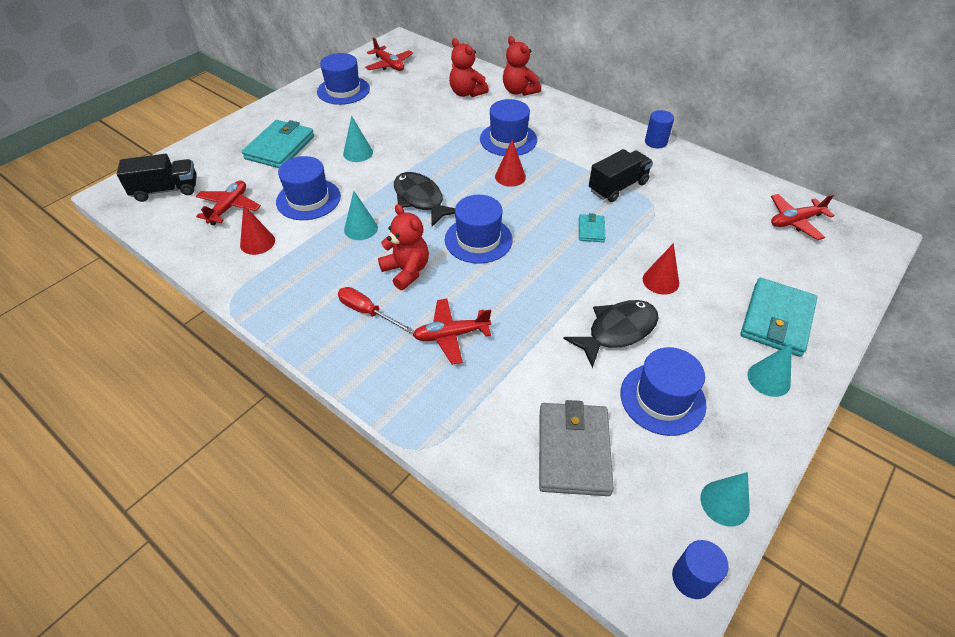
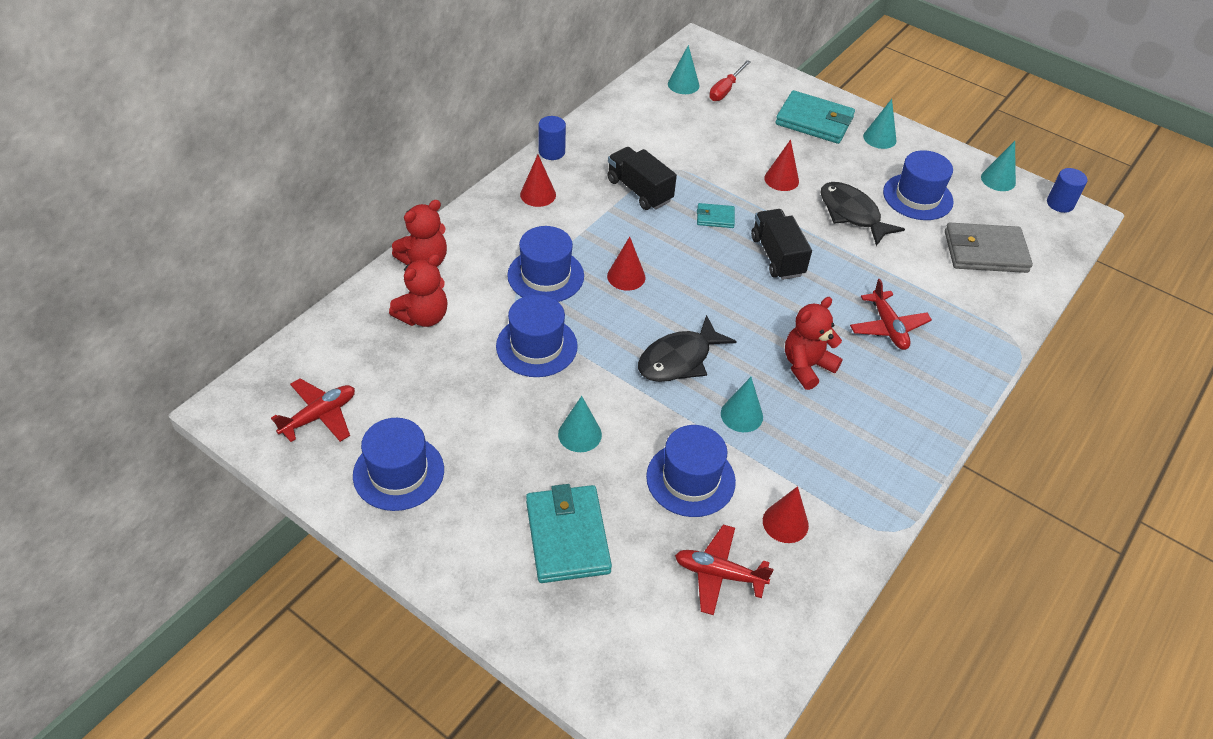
camera: 95 degrees left, 0 degrees up
(166, 190) = (688, 676): black truck -> black truck (777, 256)
(280, 147) = (567, 537): turquoise wallet -> turquoise wallet turned 60 degrees clockwise
(367, 312) = (874, 396): red screwdriver -> red screwdriver (725, 90)
(478, 239) = (744, 306): blue hat -> blue hat (536, 346)
(599, 135) = (538, 194): none -> red cone
(795, 221) = (683, 84): red plane -> turquoise cone

